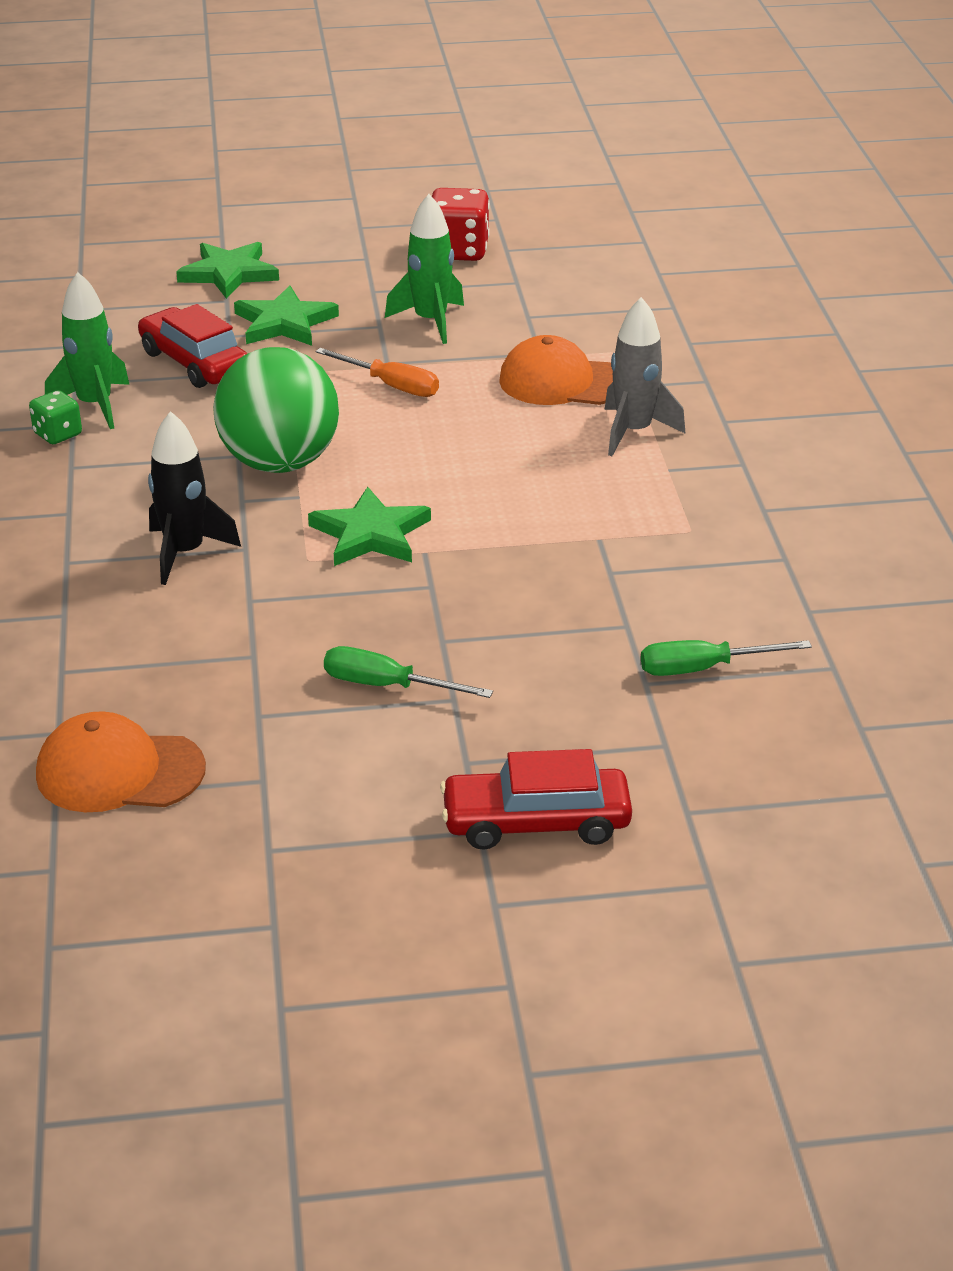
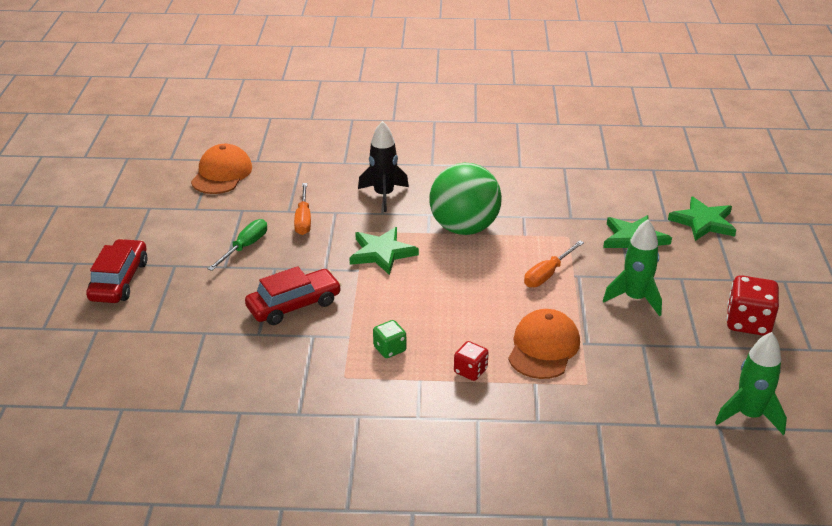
camera: 100 degrees right, 0 degrees up
(58, 434) = (509, 162): green dice -> green dice (389, 349)
(95, 405) = (538, 173): green rocket -> green rocket (749, 415)
(195, 362) = (584, 205): red car -> red car (294, 305)
(282, 632) = (303, 219): none -> orange screwdriver
(633, 432) = (470, 371): grey rocket -> red dice
(703, 668) = (205, 356): green screwdriver -> none

